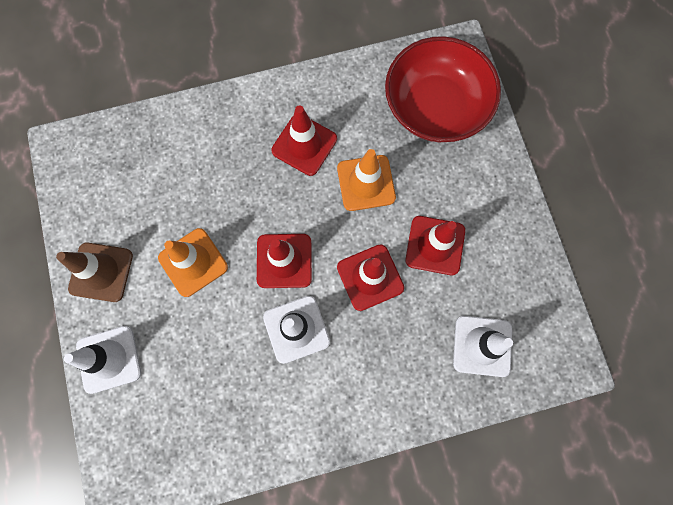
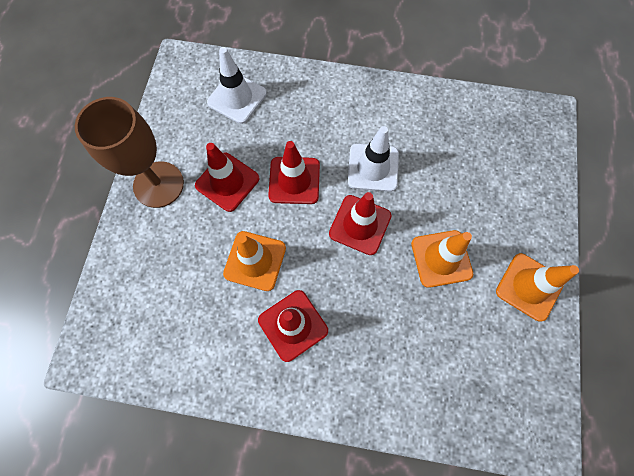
camera: 155 degrees left, 5 degrees down
(101, 272) = (529, 287): brown traffic cone -> orange traffic cone
(109, 359) = (537, 210): white traffic cone -> none
(435, 107) = (149, 305): red bowl -> none
(499, 212) = (158, 184): none -> brown goblet

